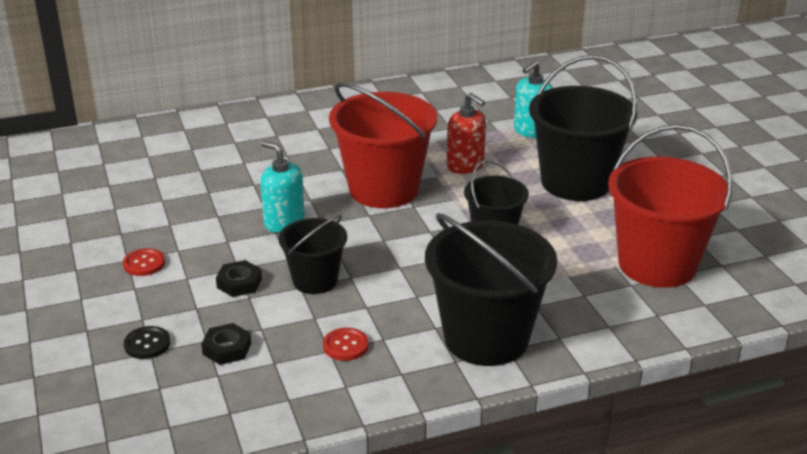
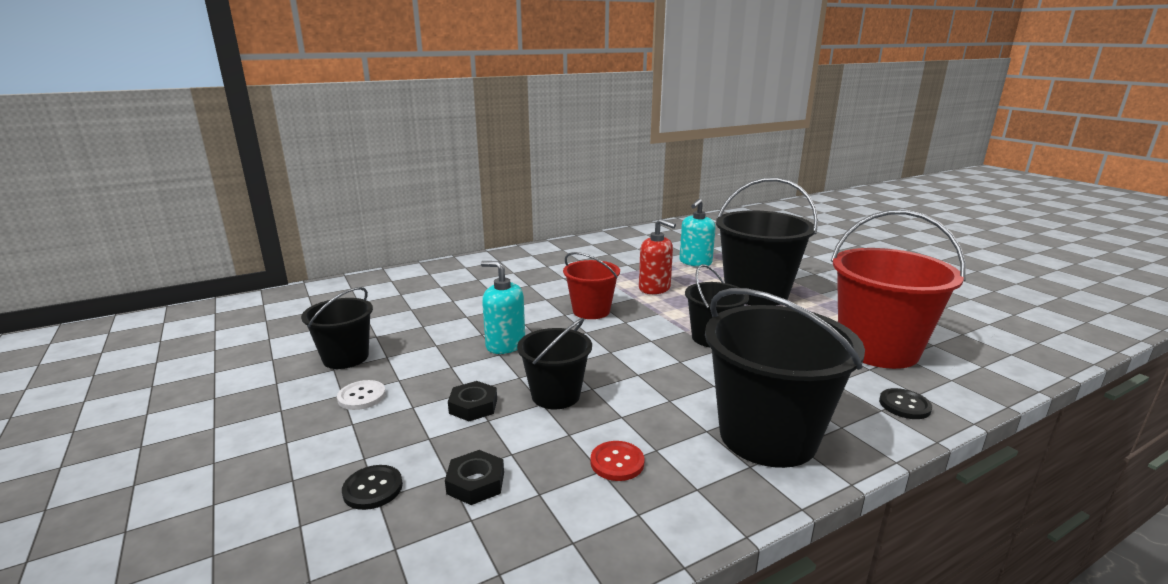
camera: 10 degrees left, 10 degrees down
(132, 222) = (345, 357): none -> black bucket
(144, 264) = (361, 396): red button -> white button
(384, 189) = (591, 311): red bucket -> red bucket, size x0.57
(634, 324) = (904, 405): none -> black button

